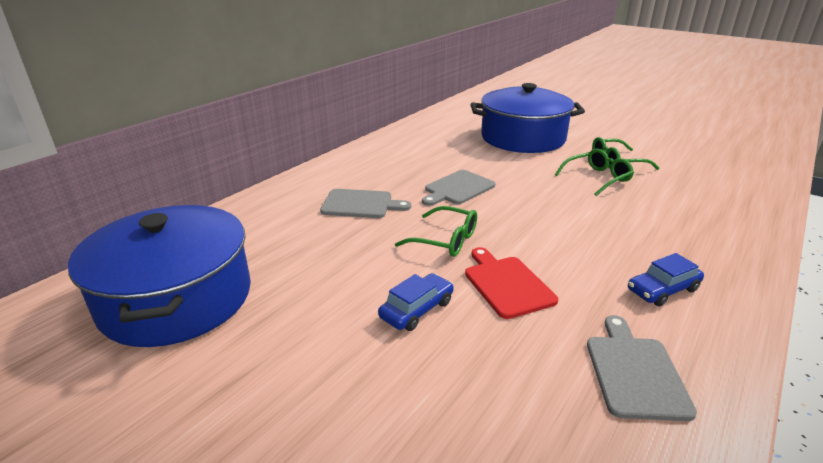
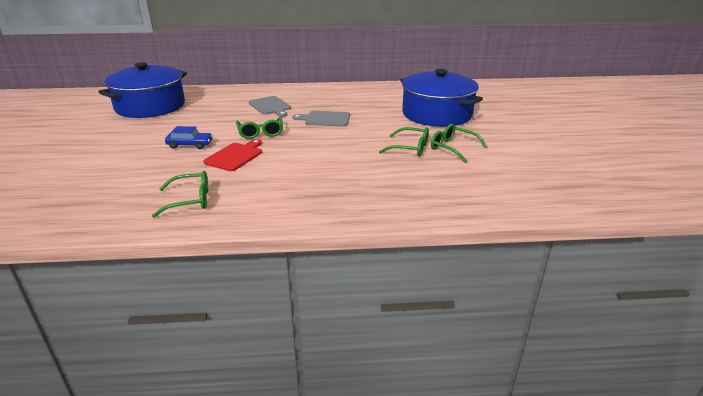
camera: 50 degrees right, 0 degrees up
(635, 372) = (190, 200): grey cutting board -> green glasses
(662, 290) = (280, 194): blue car -> none

